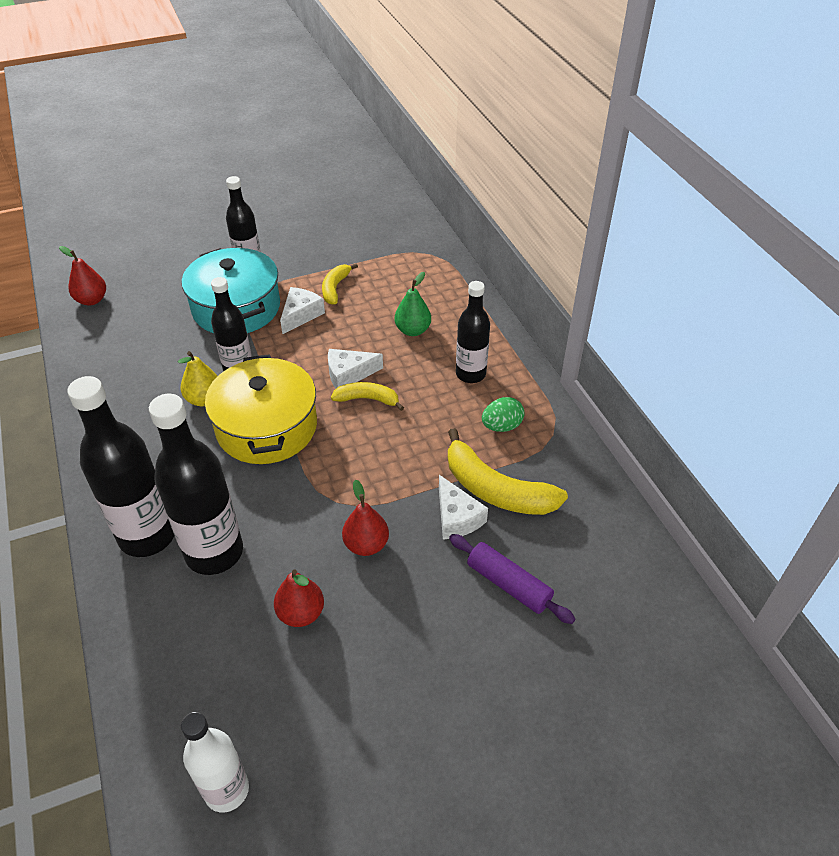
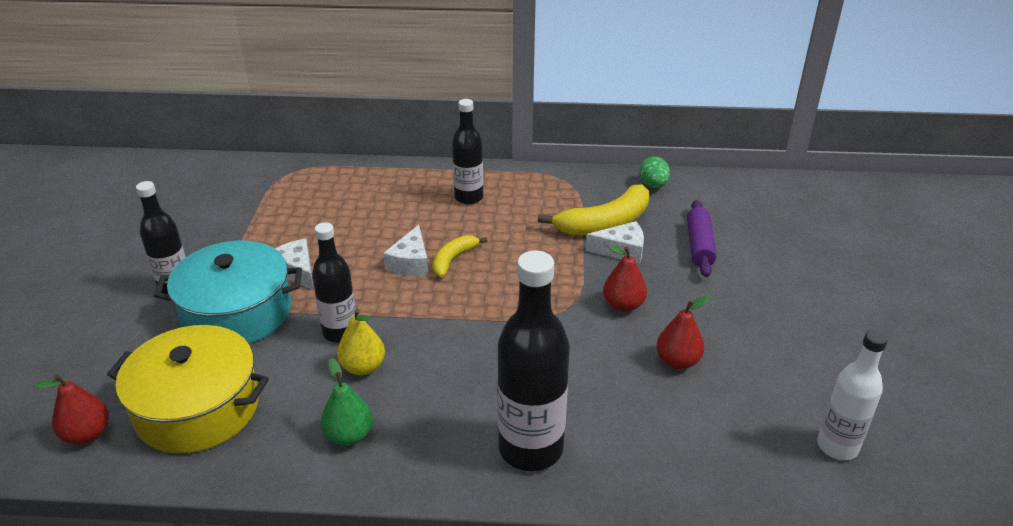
camera: 65 degrees left, 10 degrees down
(214, 552) = (580, 402): black bottle -> none
(267, 427) = (440, 331): yellow pot -> yellow pot (198, 408)
(335, 288) = (278, 239): yellow banana -> none
(413, 330) = (386, 211): green pear -> green pear (349, 435)
(501, 426) = (540, 200): green egg -> green egg (653, 185)
(508, 584) = (699, 245): purple rolling pin -> purple rolling pin turned 60 degrees counterclockwise

